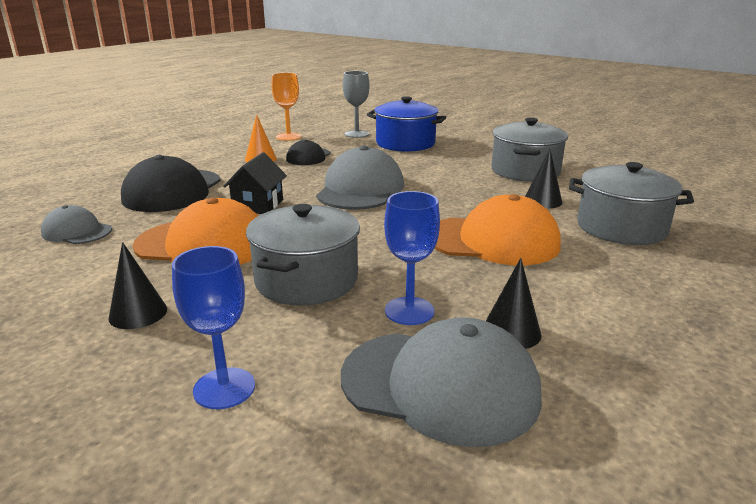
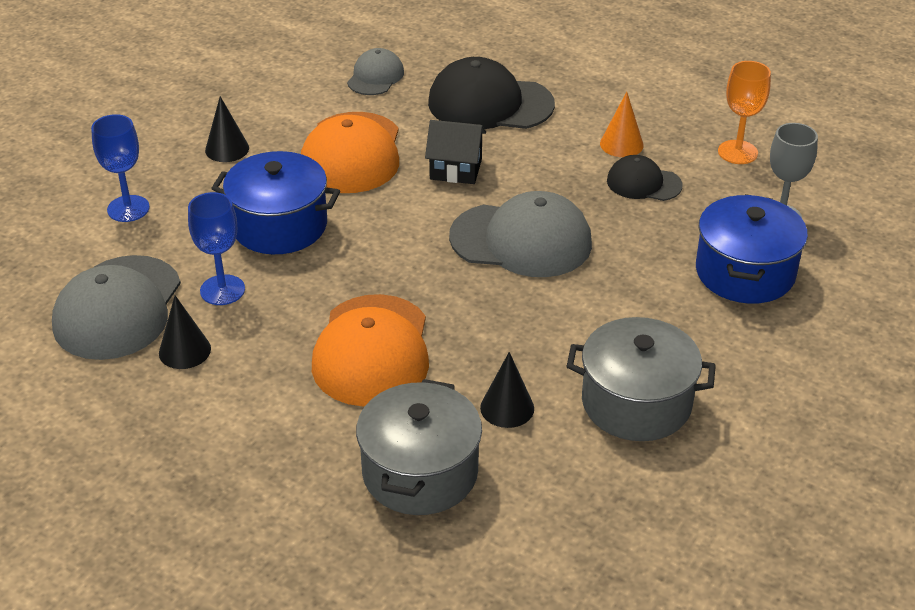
camera: 85 degrees right, 15 degrees up
(306, 280) = (279, 225): grey pot -> blue pot

